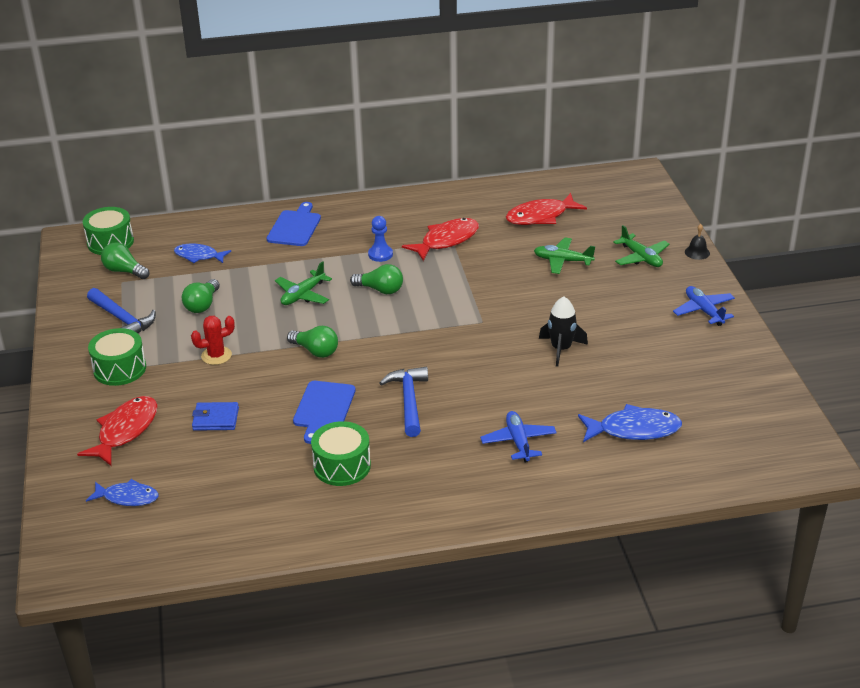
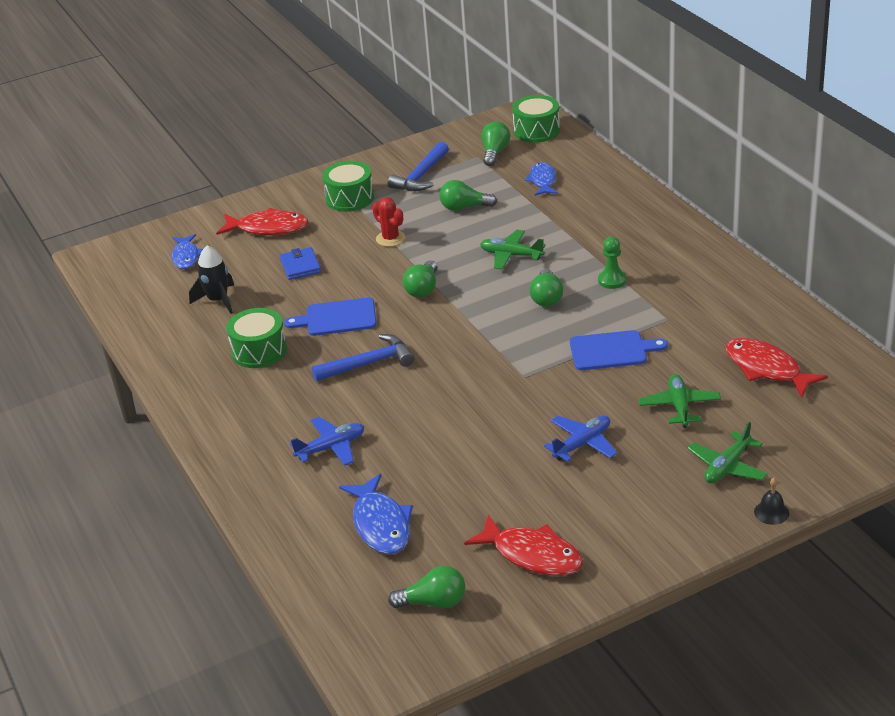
camera: 75 degrees right, 0 degrees up
(295, 227) = (629, 216): blue cutting board -> blue cutting board (612, 351)
(380, 254) = (612, 280): blue pawn -> green pawn
(446, 240) = (667, 315): red fish -> red fish (532, 555)
(561, 349) = (502, 442): black rocket -> black rocket (218, 300)
(704, 311) = (639, 540): blue plane -> blue plane (582, 444)
(737, 417) = (434, 602): none -> green light bulb

